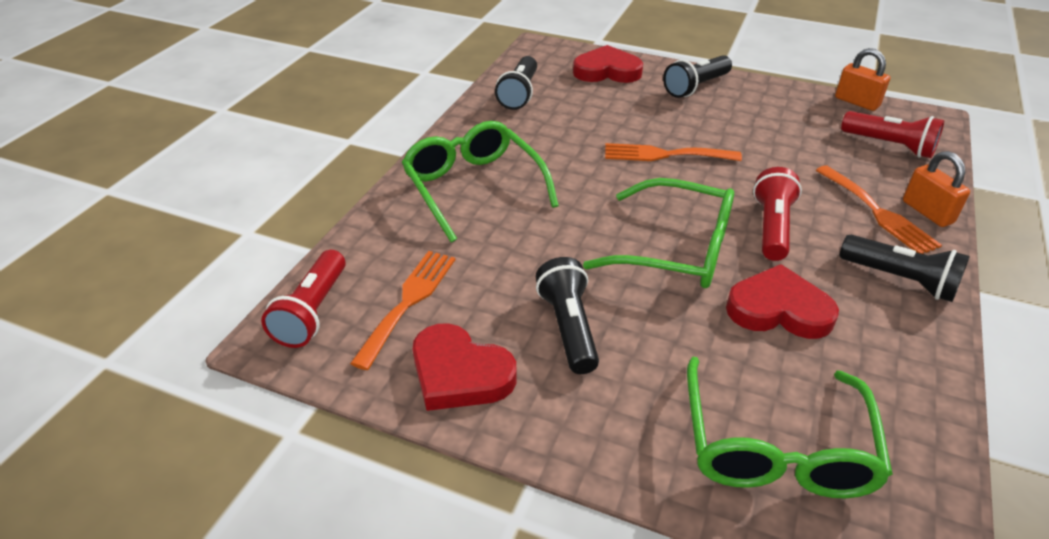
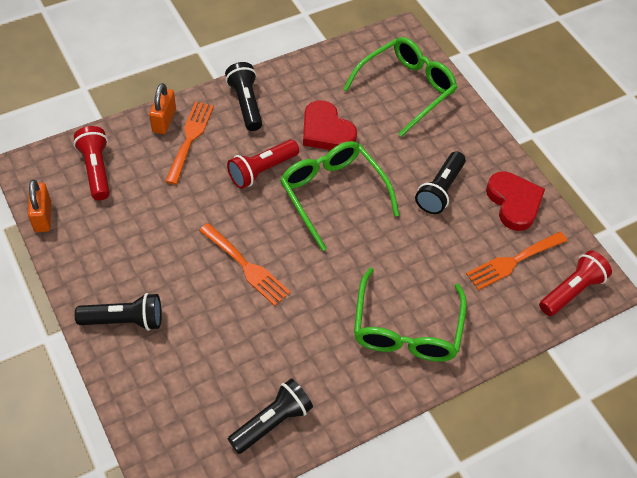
camera: 145 degrees left, 15 degrees up
(607, 71) = (163, 399): red heart -> none

